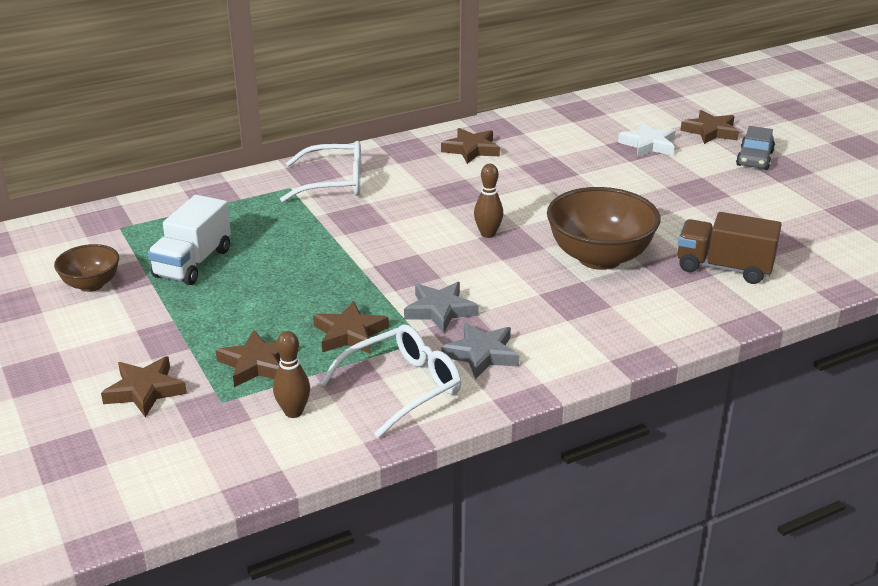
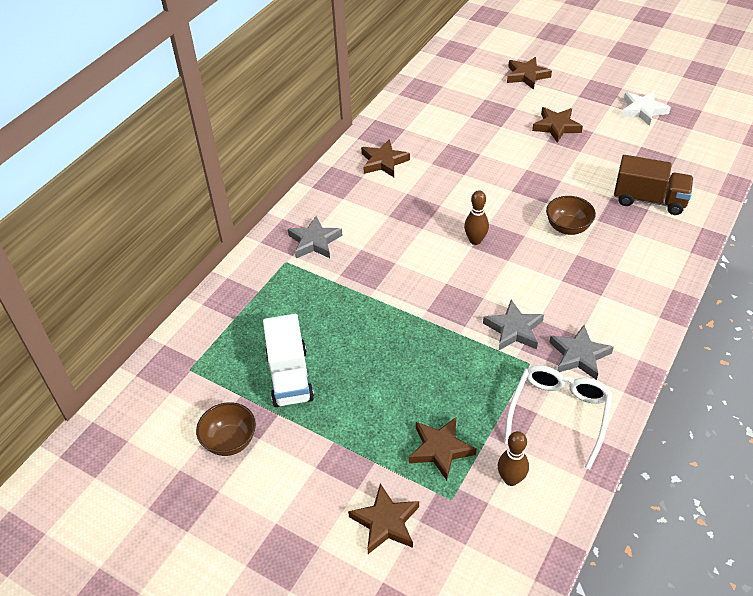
camera: 30 degrees left, 15 degrees up
(333, 183) = (314, 241): white glasses -> grey star
(350, 334) = (475, 384): brown star -> brown star (556, 127)
(599, 258) = (567, 228): brown bowl -> brown bowl, size x0.55
(648, 145) = (499, 105): white star -> white star (643, 110)
(724, 268) = (649, 200): brown truck -> brown truck turned 150 degrees counterclockwise
(754, 159) = (577, 90): grey car -> none

